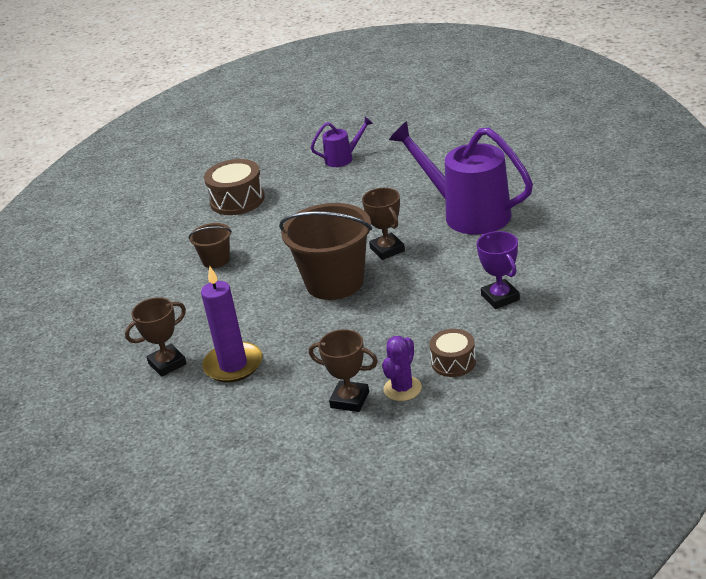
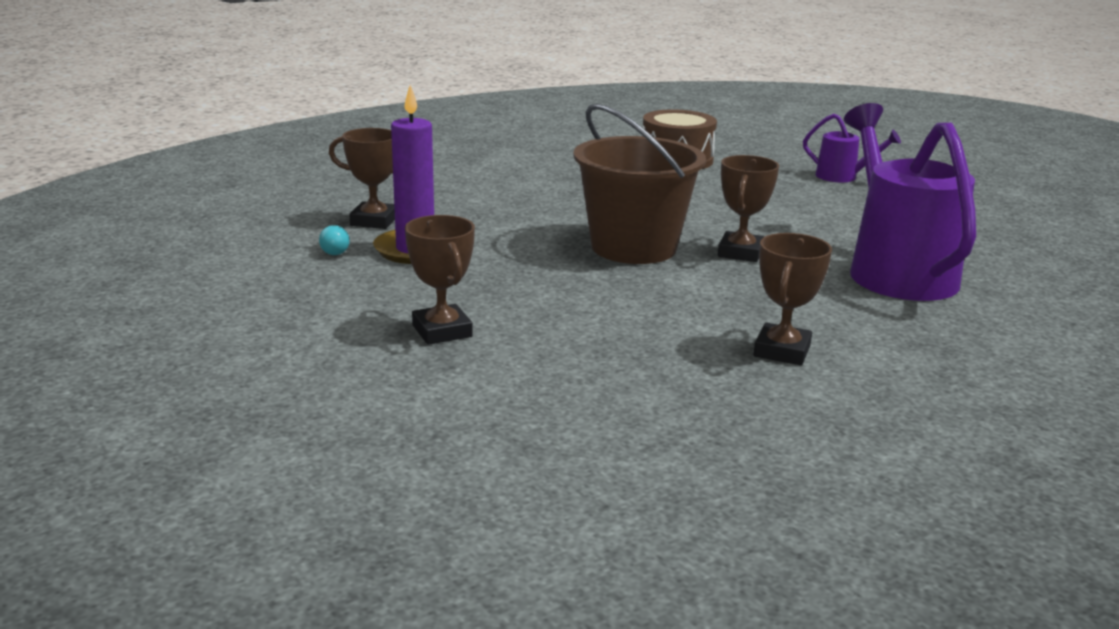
camera: 40 degrees right, 10 degrees down
(192, 399) = (334, 251): none -> turquoise light bulb
(216, 260) = (568, 184): brown bucket -> none
(402, 388) = (507, 355): purple cactus -> none
(453, 362) = (605, 368): brown drum -> none
(500, 297) = (782, 351): purple trophy -> brown trophy

